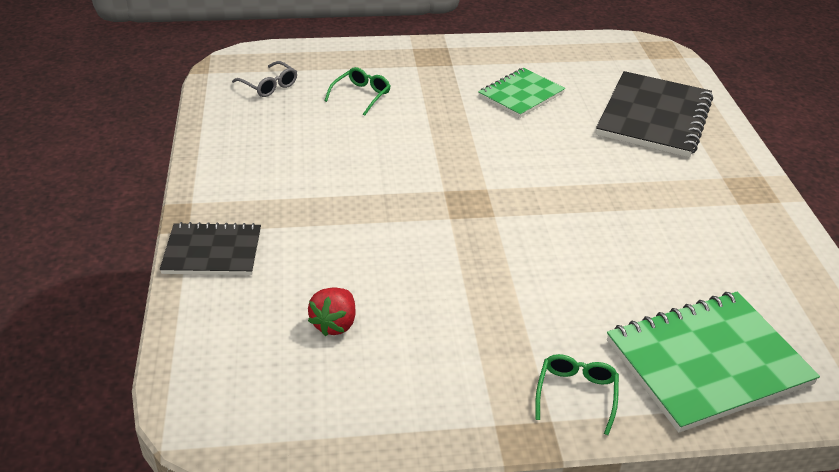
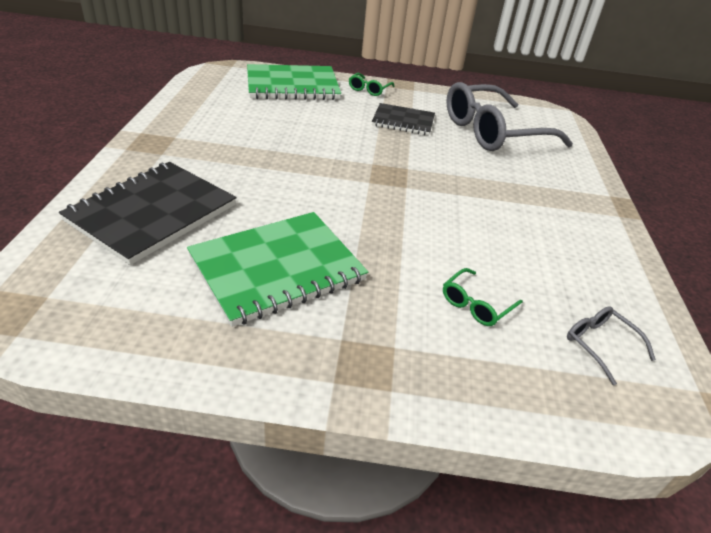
camera: 170 degrees left, 0 degrees up
(212, 252) = (584, 179): black notebook -> black notebook (403, 121)
(334, 324) = (493, 132): red strawberry -> grey glasses
(521, 95) = (277, 268): green notebook -> green notebook, size x1.64

